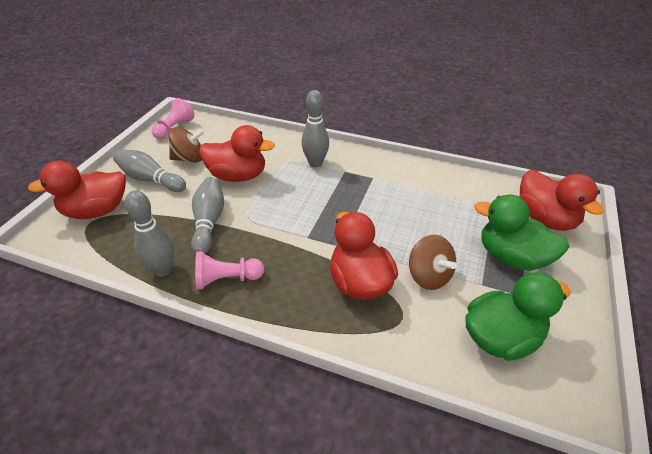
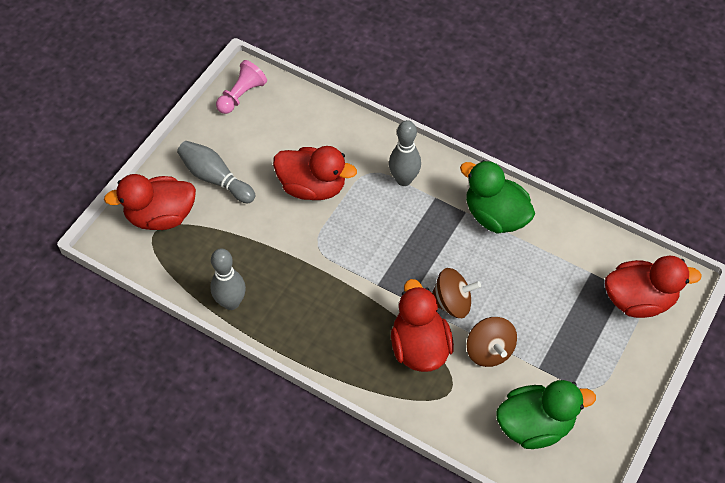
camera: 10 degrees right, 15 degrees up
(189, 158) = (258, 151): brown spinning top -> brown spinning top (452, 303)
(209, 222) = (277, 249): grey bowling pin -> none
(227, 279) = (292, 322): pink pawn -> none
(511, 257) = (581, 342): green duck -> green duck (495, 216)
(545, 219) = (638, 300): red duck -> red duck turned 75 degrees counterclockwise

